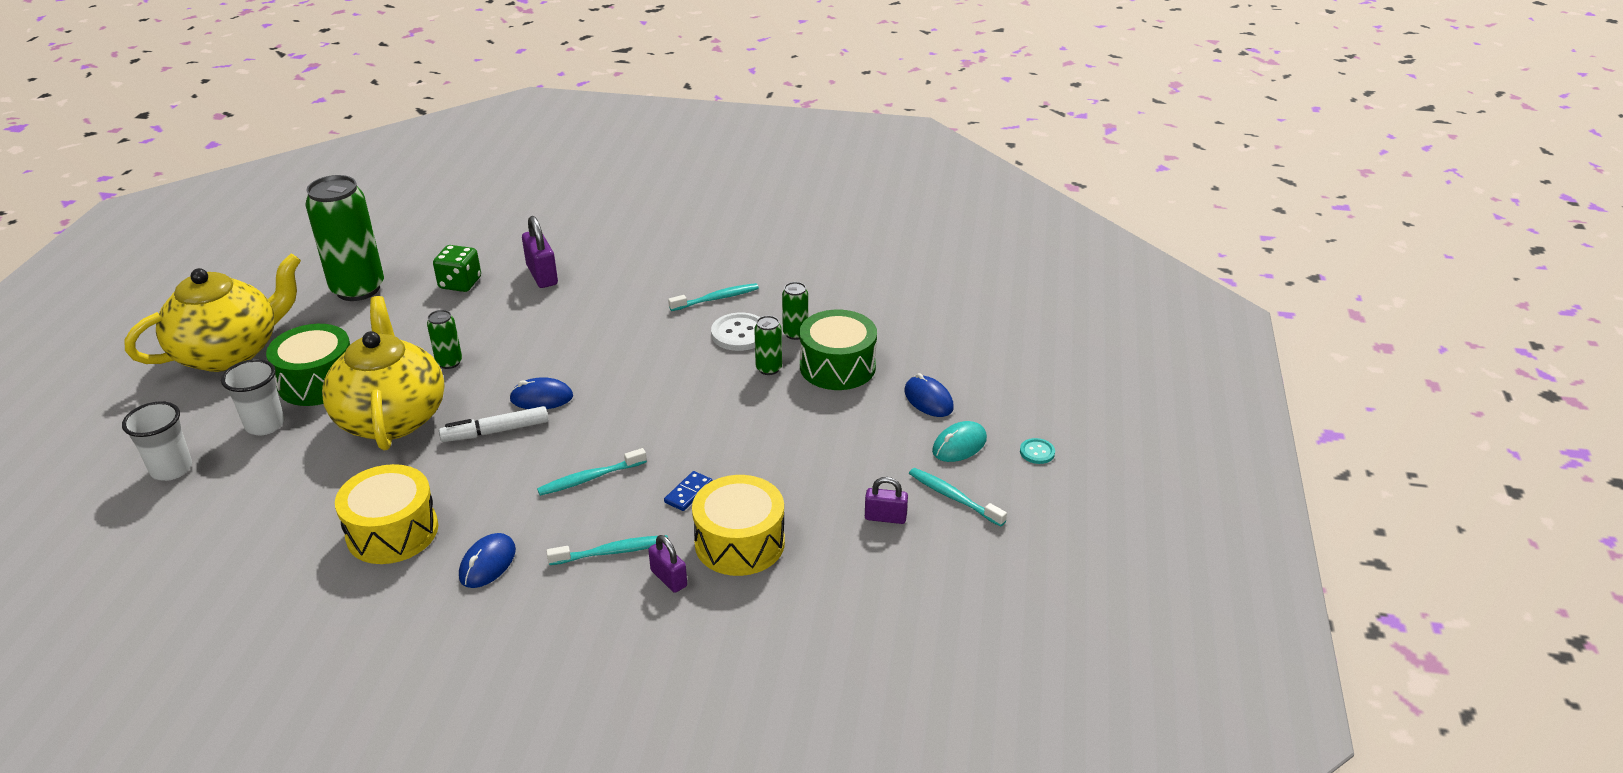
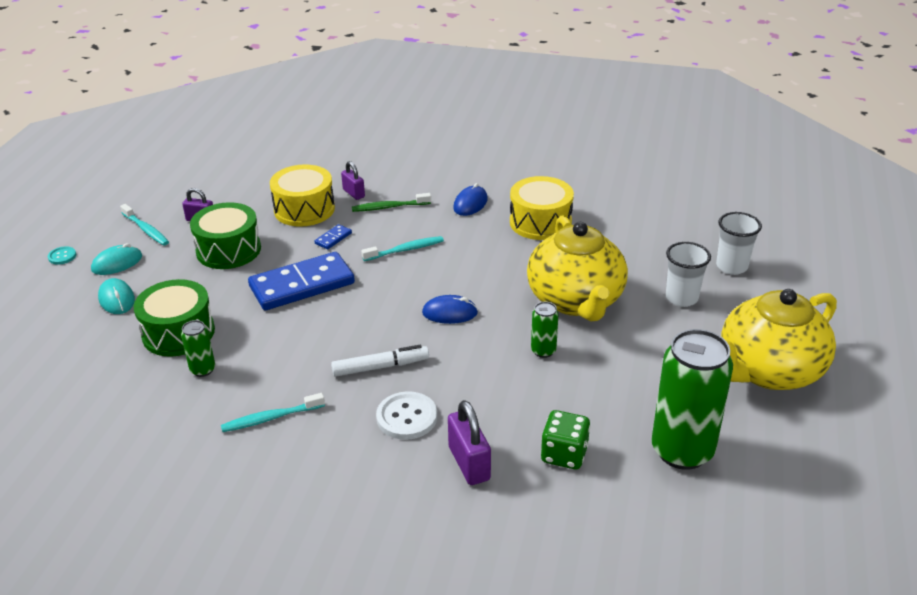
camera: 175 degrees left, 0 degrees up
(318, 381) = (659, 336): green drum -> green drum (228, 250)
(495, 431) = (484, 286): white marker -> white marker (380, 367)
(611, 552) = (389, 207): turquoise toothbrush -> green toothbrush
(716, 424) = (302, 285): none -> blue domino
(739, 334) = (258, 372): white button -> white button (407, 417)
(769, 368) = (242, 333): green can -> none
(928, 400) = (117, 299): blue mouse -> turquoise mouse

